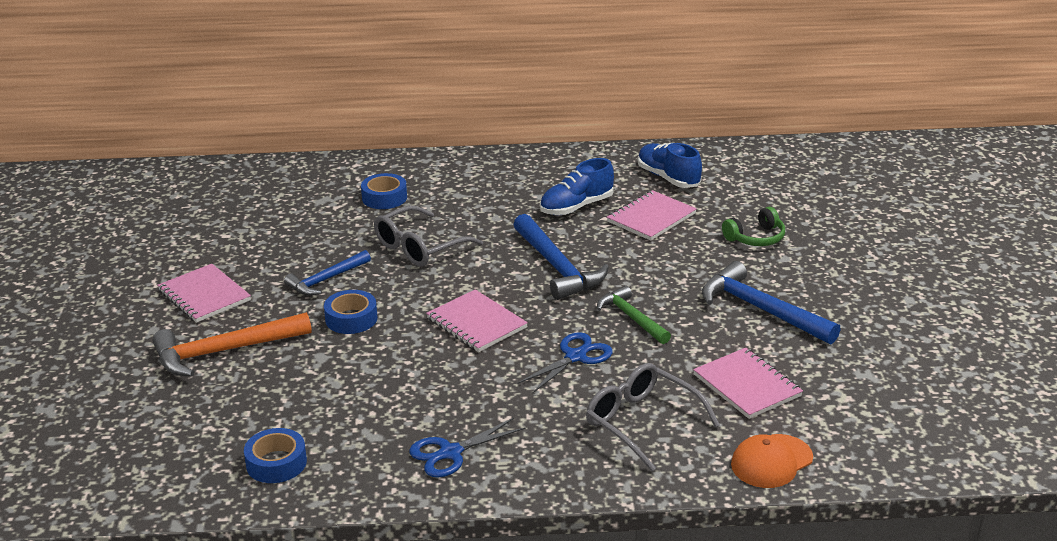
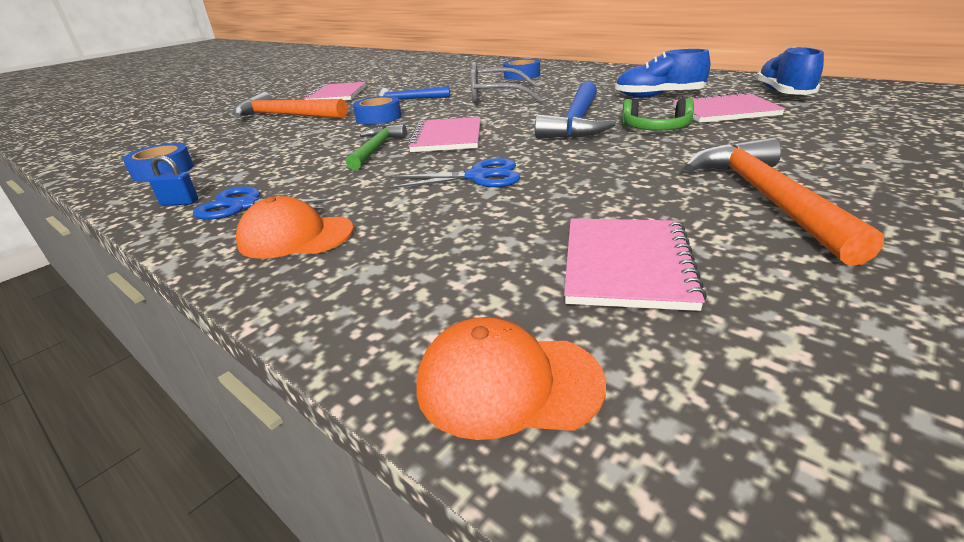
camera: 45 degrees right, 0 degrees up
(386, 476) = (180, 202): none -> blue padlock
(544, 454) = (295, 236): none -> orange cap
(631, 318) = (585, 165): green hammer -> green hammer (376, 149)
(641, 422) = (431, 250): grey glasses -> none
(756, 238) = (843, 142): green headphones -> green headphones (655, 129)
(761, 310) = (765, 198): blue hammer -> orange hammer

